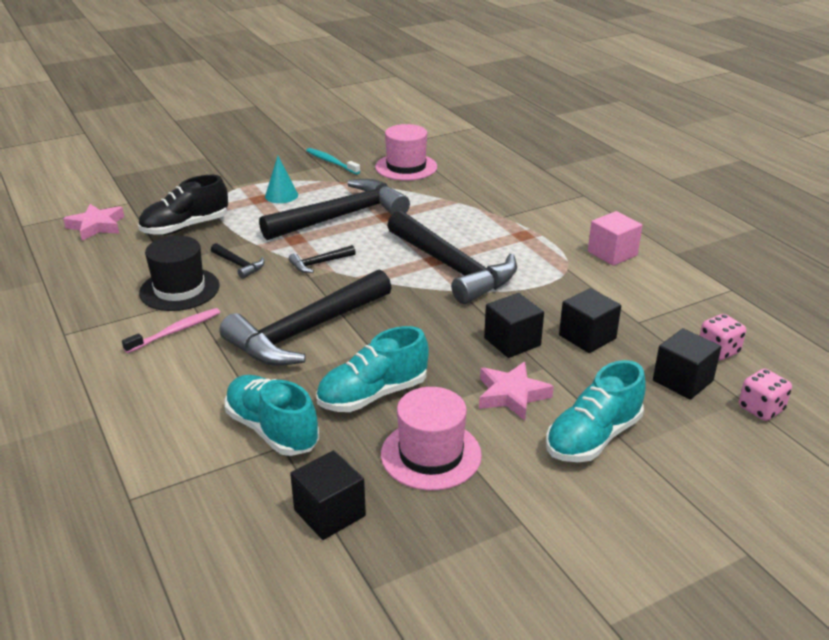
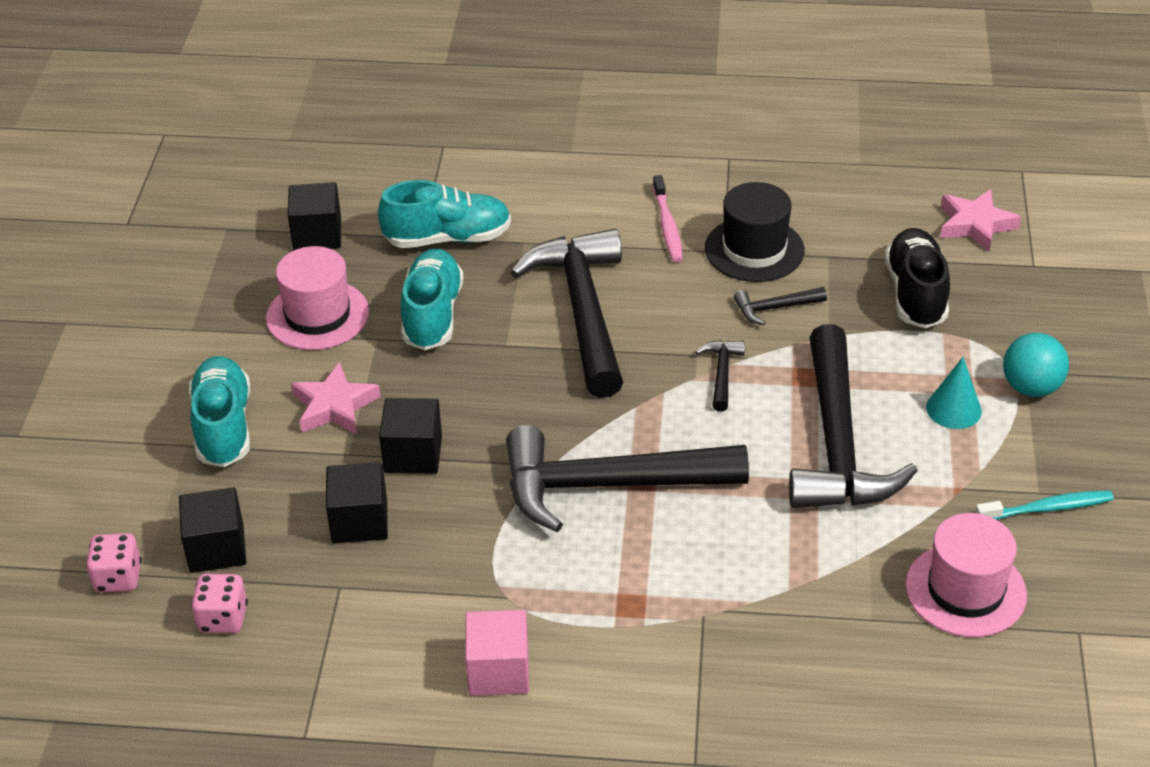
camera: 125 degrees right, 10 degrees up
(244, 182) = (1031, 387): none -> turquoise ball

